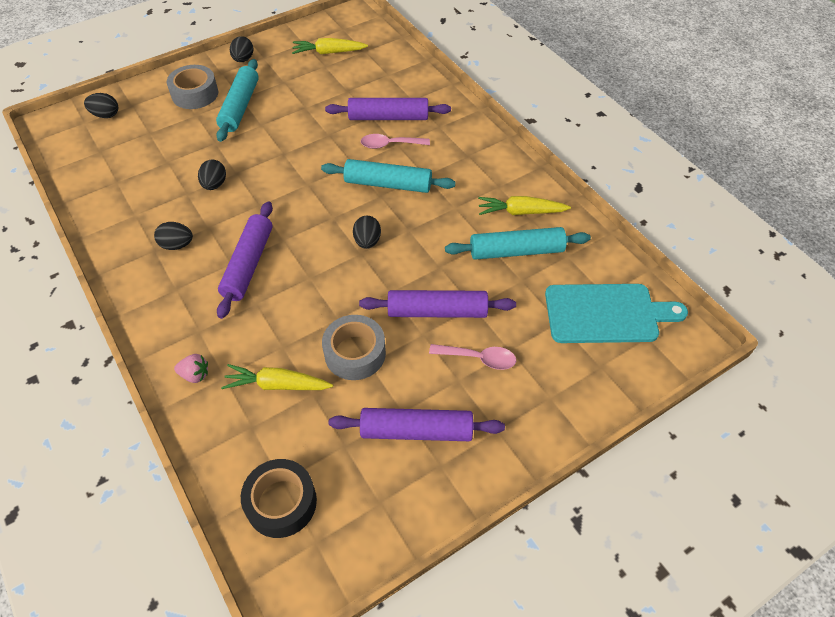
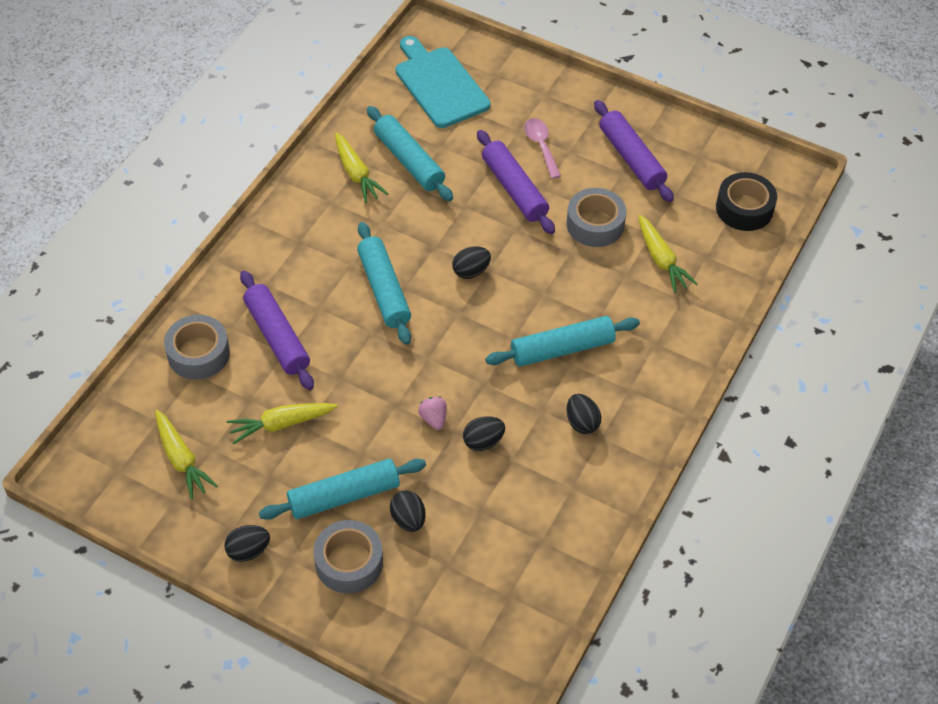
camera: 120 degrees left, 0 degrees up
(106, 115) = (447, 639): black egg -> black egg (408, 519)
(195, 375) = (696, 320): pink strawberry -> pink strawberry (433, 419)
(249, 264) = (562, 348): purple rolling pin -> turquoise rolling pin
(316, 98) = (281, 424): none -> yellow carrot
(390, 145) = (323, 315): pink spoon -> none
(403, 80) = (198, 354): none -> grey tape

